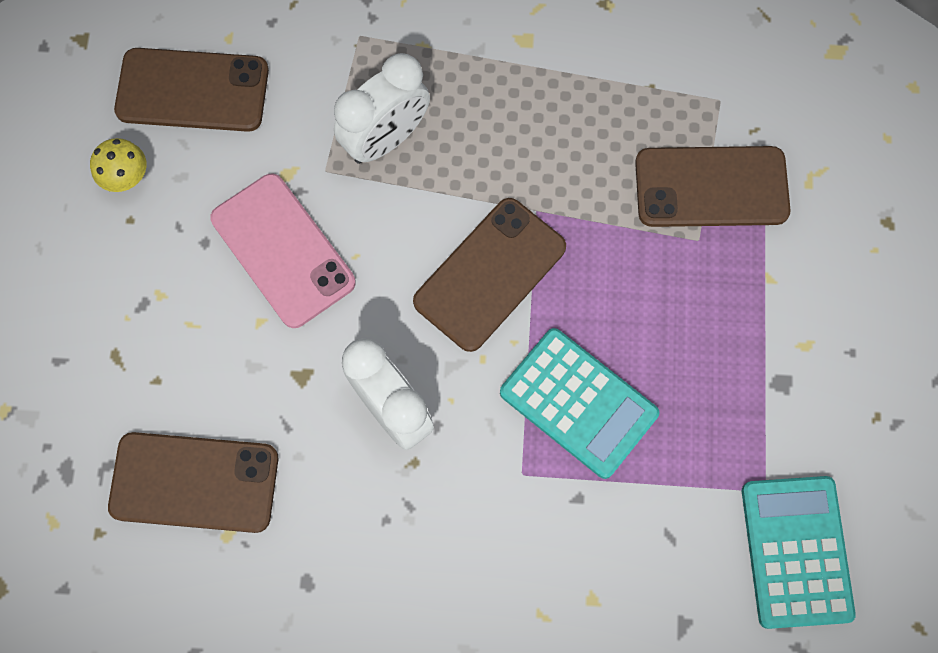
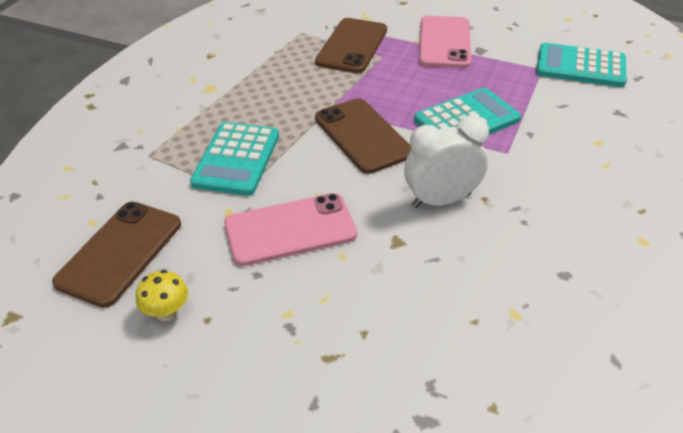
camera: 70 degrees left, 30 degrees down
(194, 482) = (464, 326): brown phone -> none
(386, 139) = (236, 159): white clock -> turquoise calculator
(781, 322) = (444, 42): none -> pink phone

